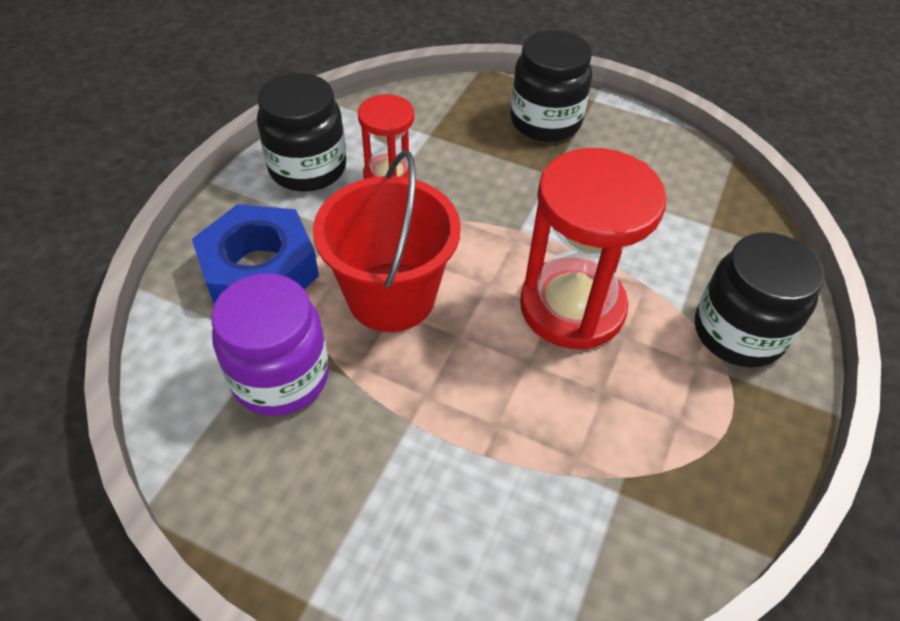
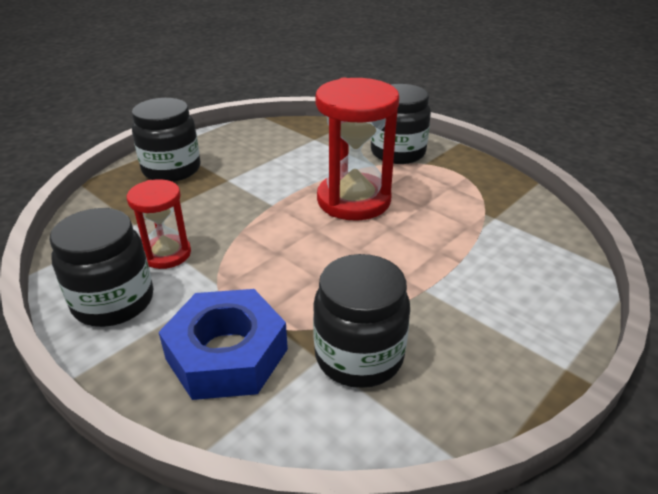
camera: 70 degrees left, 15 degrees down
(280, 376) = (359, 356): purple jar -> black jar
(391, 296) = (303, 277): red bucket -> none

